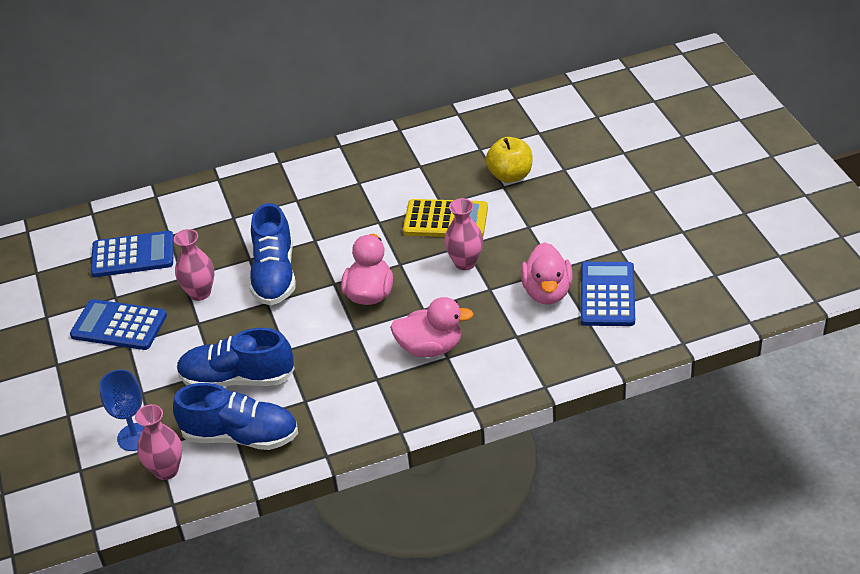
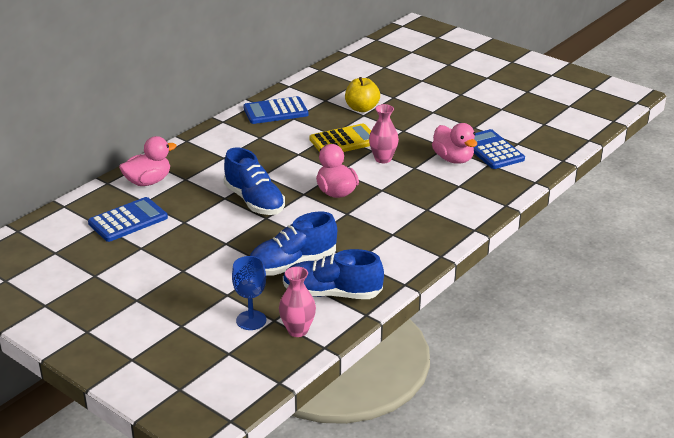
camera: 35 degrees left, 10 degrees down
(119, 325) = (163, 262): blue calculator -> blue calculator (275, 111)
(200, 293) = (208, 226): pink vase -> none
(241, 436) = (332, 294): blue shoe -> blue shoe turned 150 degrees counterclockwise
(430, 347) = (410, 207): pink duck -> pink duck (148, 182)

